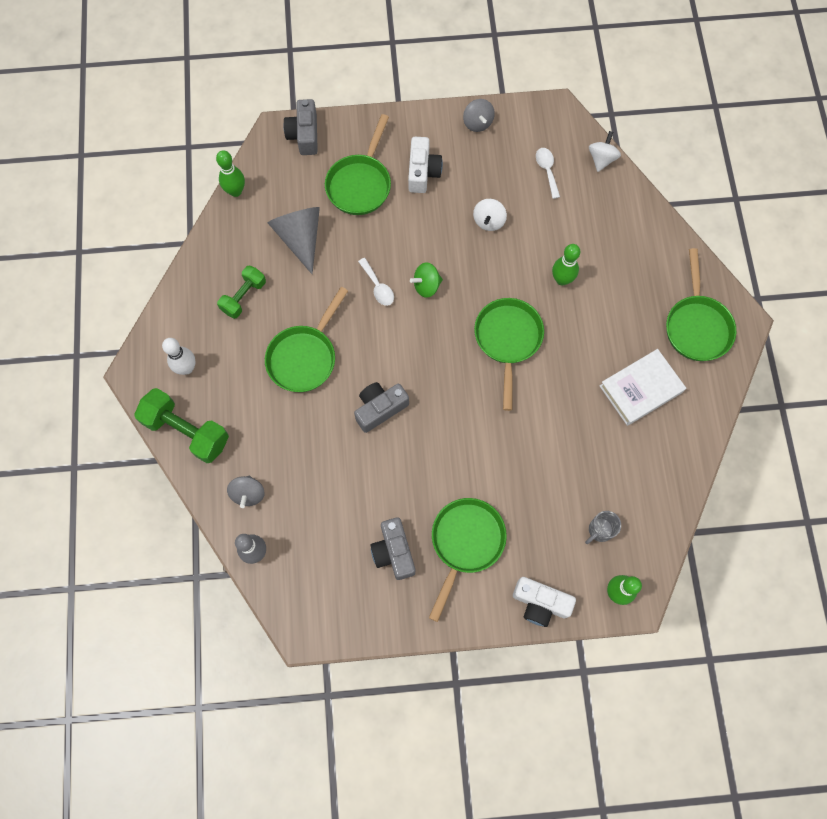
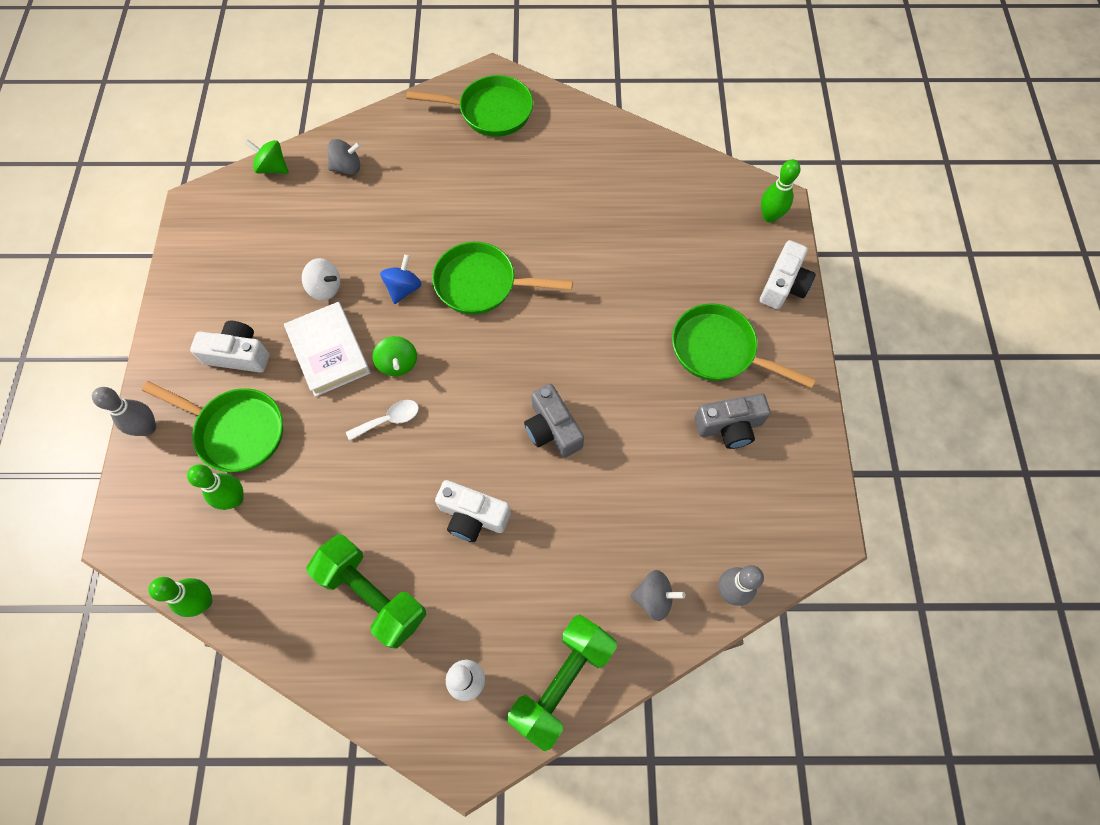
camera: 85 degrees left, 5 degrees down
(244, 297) = (373, 595): green dumbbell -> green dumbbell, size x1.60
(300, 238) = (299, 513): grey cone -> none
(304, 135) = (139, 500): grey camera -> none
(304, 357) = (473, 516): green pan -> white camera
(358, 126) = (148, 428): none -> grey bowling pin
(477, 123) = (186, 287): grey spinning top -> grey spinning top (347, 168)
(496, 280) = (403, 288): none -> blue spinning top
(547, 170) = (273, 222): white spoon -> none
(562, 279) = (415, 223): green bowling pin -> green bowling pin (235, 499)
(599, 530) = (706, 223): grey mug -> none
(601, 159) = (272, 168): white spinning top -> green spinning top
(640, 389) = (554, 168): white book -> white book (329, 352)

